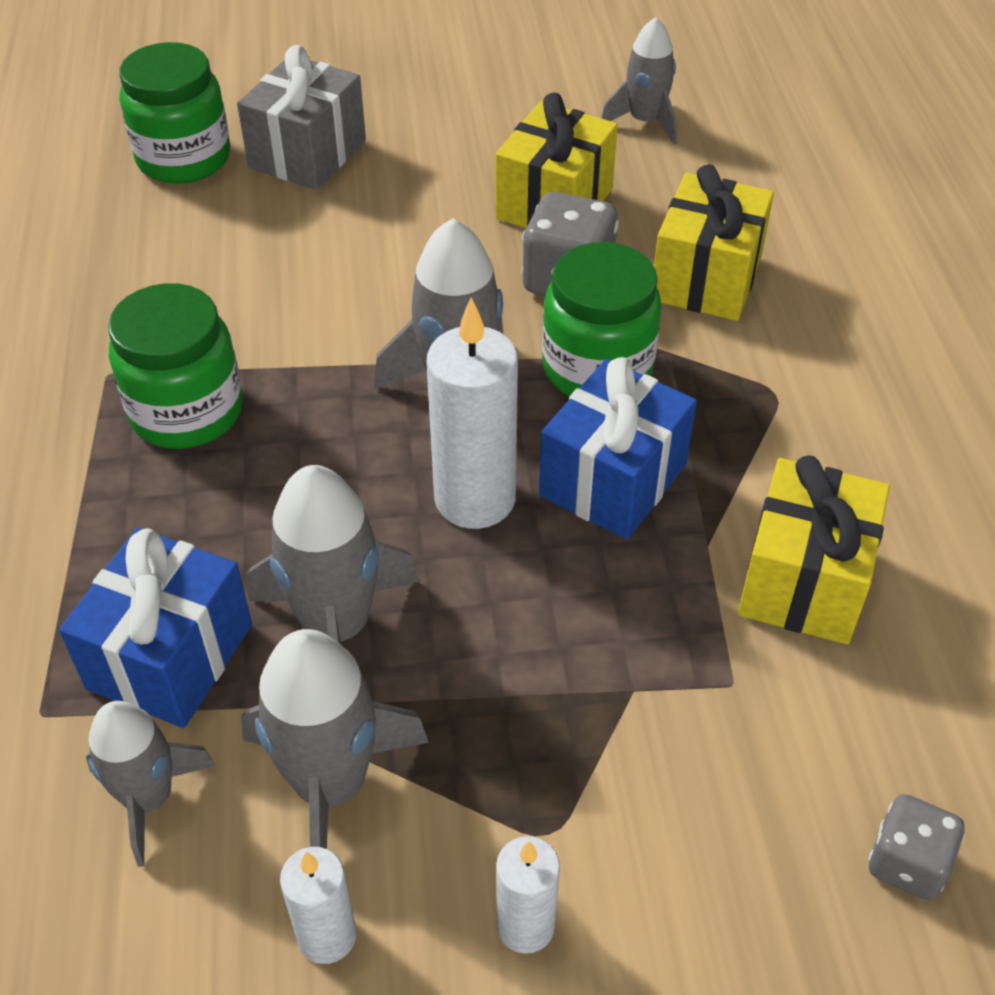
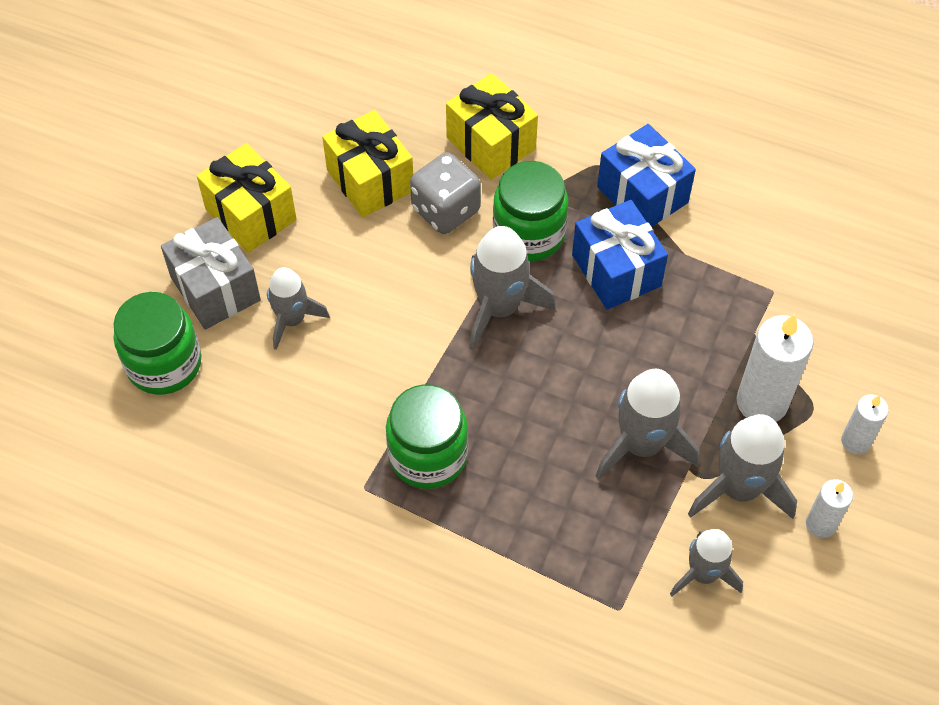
camera: 60 degrees left, 10 degrees up
(170, 656) = (616, 532): blue gift -> blue gift (642, 195)
(475, 499) = (590, 340): white candle -> white candle (762, 402)
(645, 122) = (324, 92): grey rocket -> grey rocket (292, 320)
(803, 581) = (731, 227): yellow gift -> yellow gift (251, 214)
(907, 863) = (899, 280): grey dice -> none

